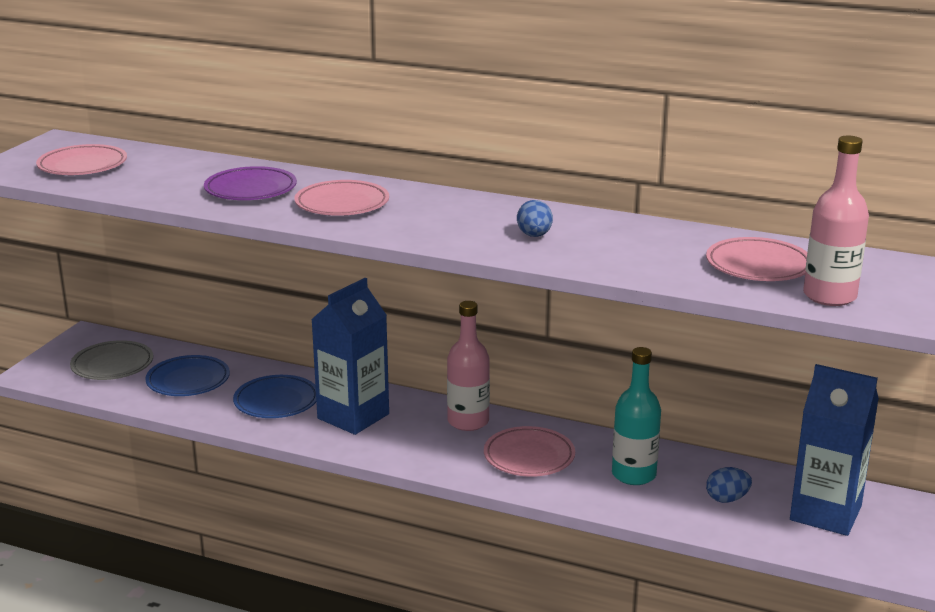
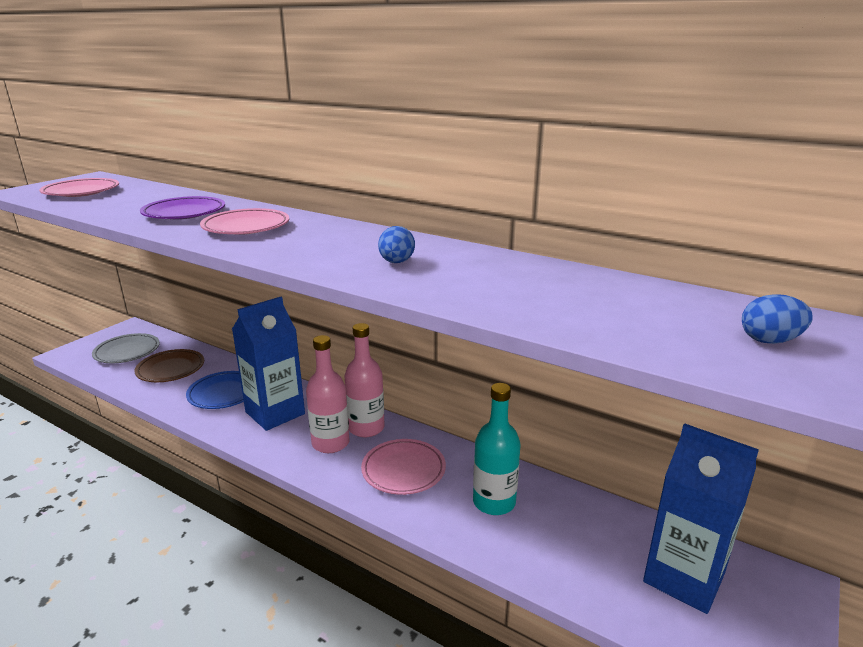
camera: 10 degrees right, 0 degrees up
(188, 381) = (171, 369): blue plate -> brown plate
(727, 499) = (580, 544): blue egg -> blue egg (770, 340)
(758, 266) = (623, 308): pink plate -> none
(829, 296) = (707, 351): pink bottle -> pink bottle (330, 443)

